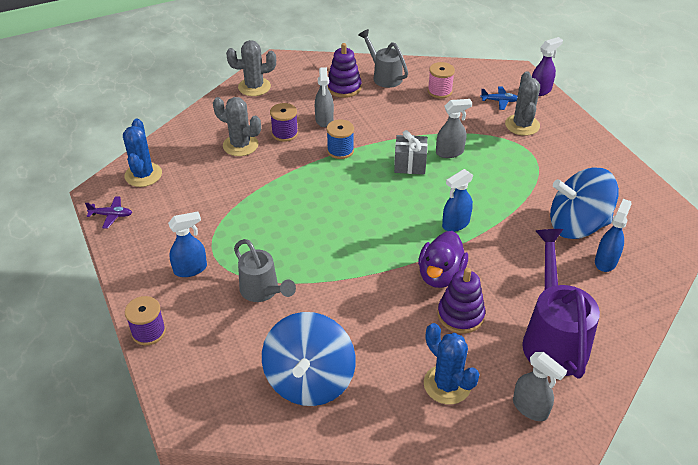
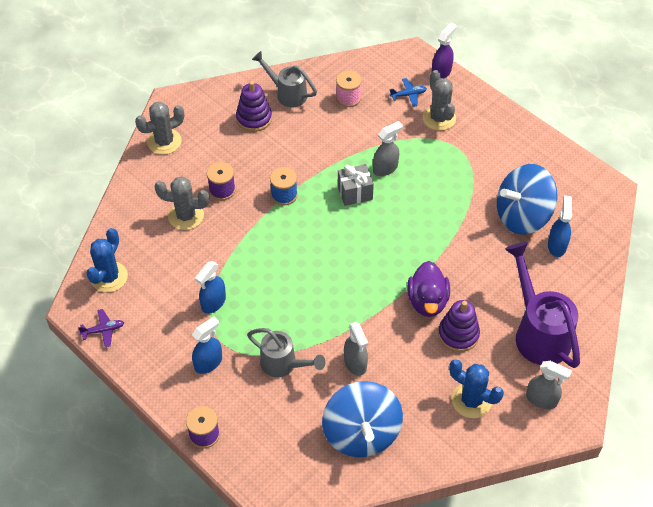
camera: 20 degrees left, 10 degrees up
(143, 175) = (109, 277): blue cactus -> blue cactus turned 45 degrees clockwise
(324, 120) = (252, 163): grey spray bottle -> grey spray bottle (355, 363)
(455, 224) = (420, 245): blue spray bottle -> blue spray bottle (213, 303)

